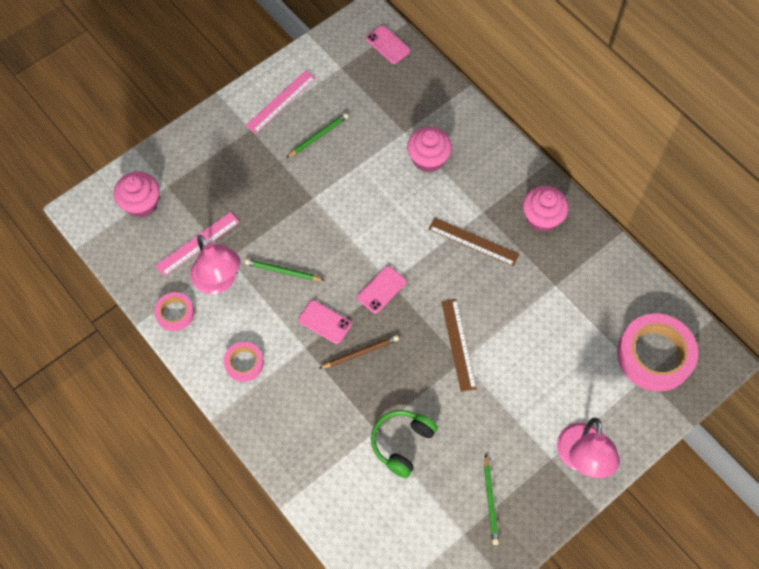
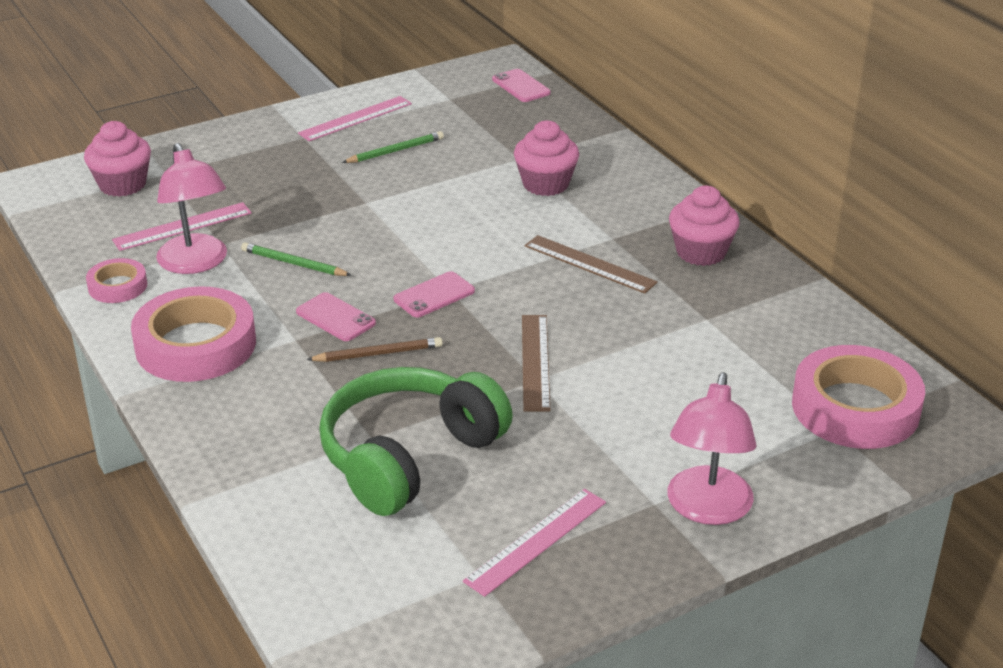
camera: 10 degrees right, 30 degrees down
(244, 363) = (195, 345): pink tape -> pink tape, size x1.95
(402, 443) = (409, 457): green headphones -> green headphones, size x1.67
(490, 501) = (536, 541): green pencil -> pink ruler

